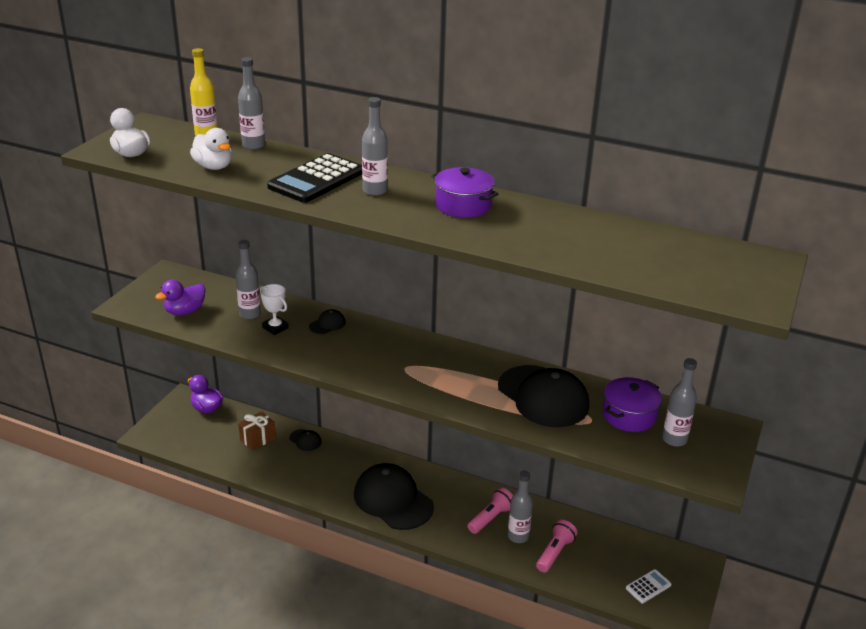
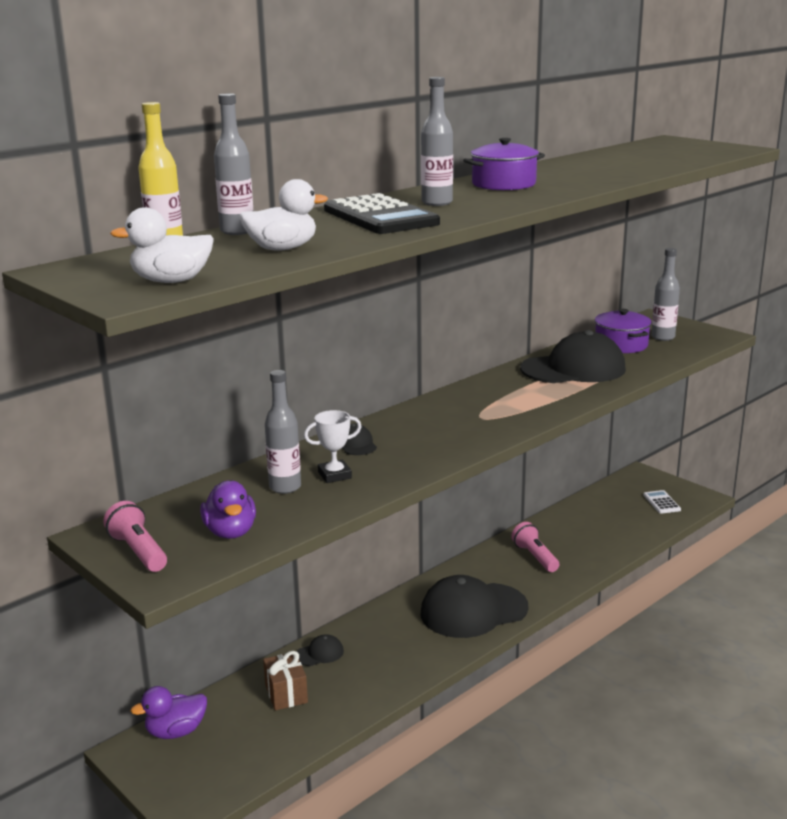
camera: 65 degrees left, 10 degrees down
(518, 536) = (569, 548): grey bottle -> none
(554, 553) = (601, 535): pink flashlight -> pink flashlight (138, 552)

